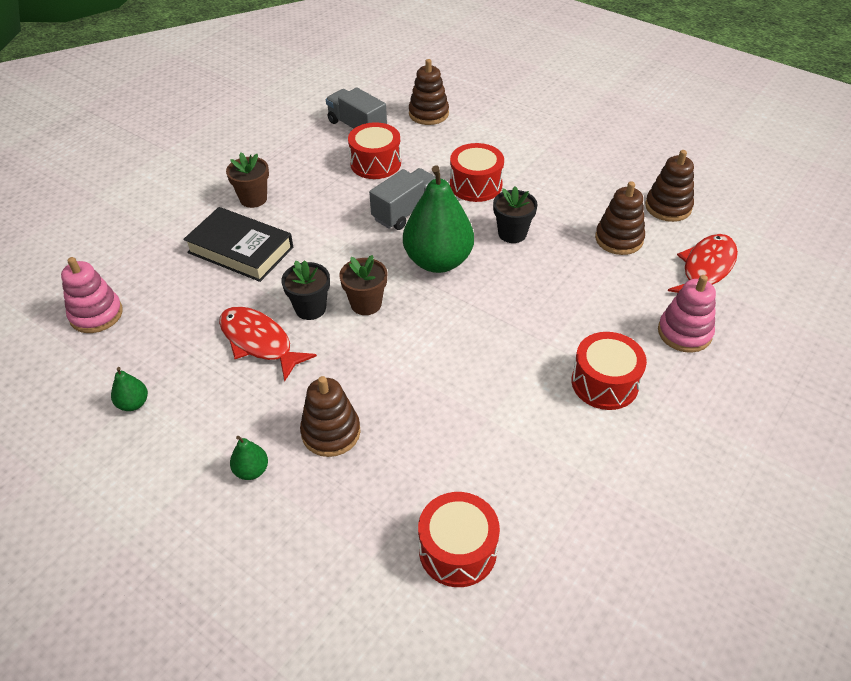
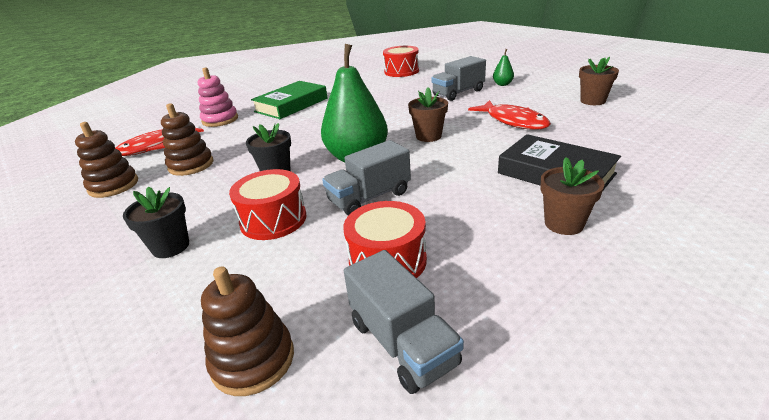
camera: 165 degrees left, 15 degrees down
(96, 314) = (672, 137): pink stacking toy -> none
(133, 403) = (592, 101): green pear -> brown flower pot
(310, 308) = (475, 135): black flower pot -> black flower pot (171, 247)
(331, 432) = (458, 93): brown stacking toy -> grey truck
(604, 383) = (291, 105): red drum -> green book

